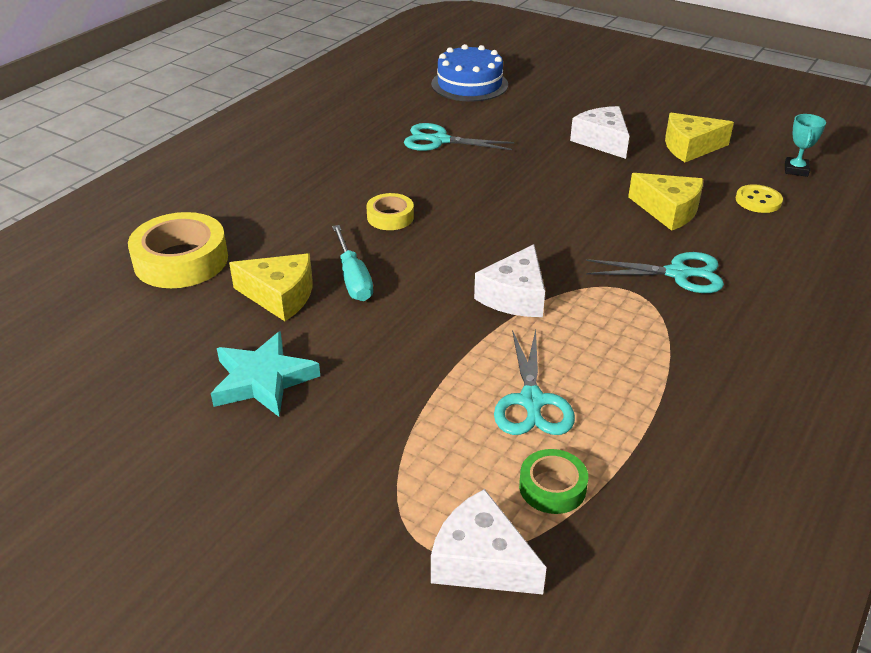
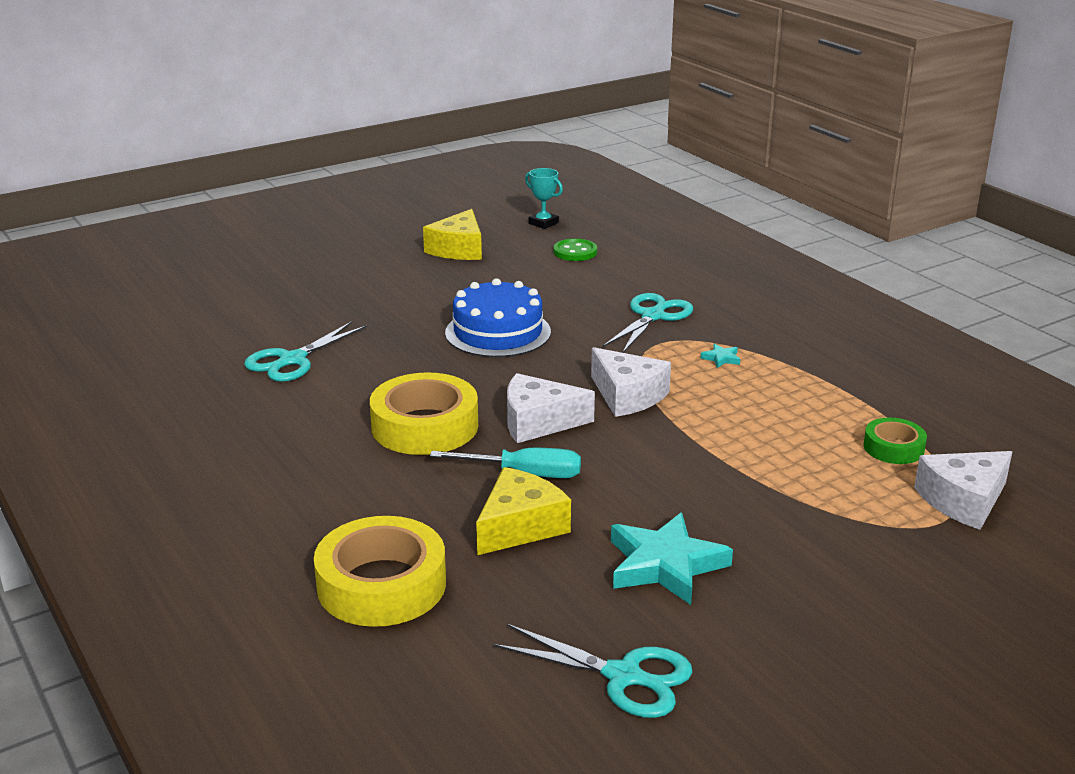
camera: 65 degrees left, 10 degrees down
(390, 217) = (425, 426): yellow tape -> yellow tape, size x1.85
(469, 84) = (183, 311): blue cake -> blue cake (498, 332)
(531, 402) = (784, 428): turquoise scissors -> turquoise scissors (624, 677)
(602, 141) = (400, 281): white cheese -> white cheese (538, 422)
(634, 333) = (721, 358): none -> turquoise star
(668, 210) = (554, 290): yellow cheese -> none
(758, 200) = (575, 252): yellow button -> green button

